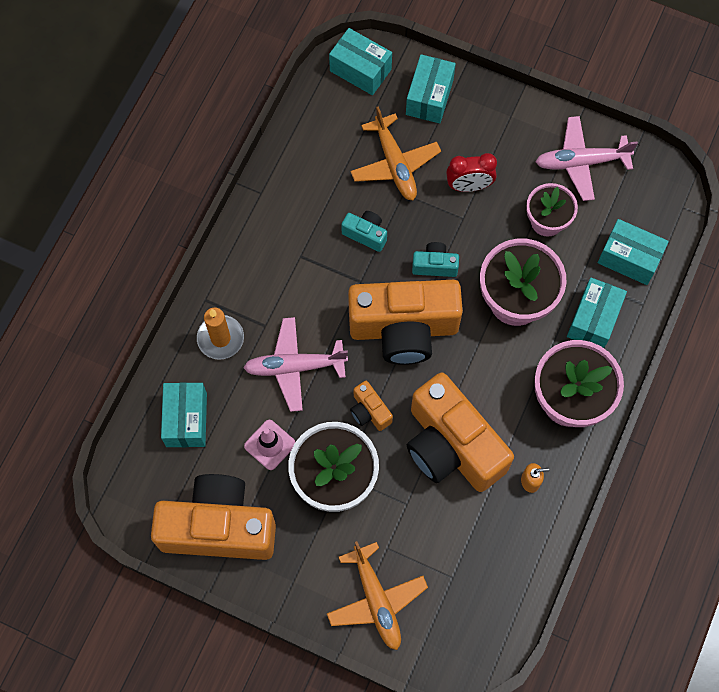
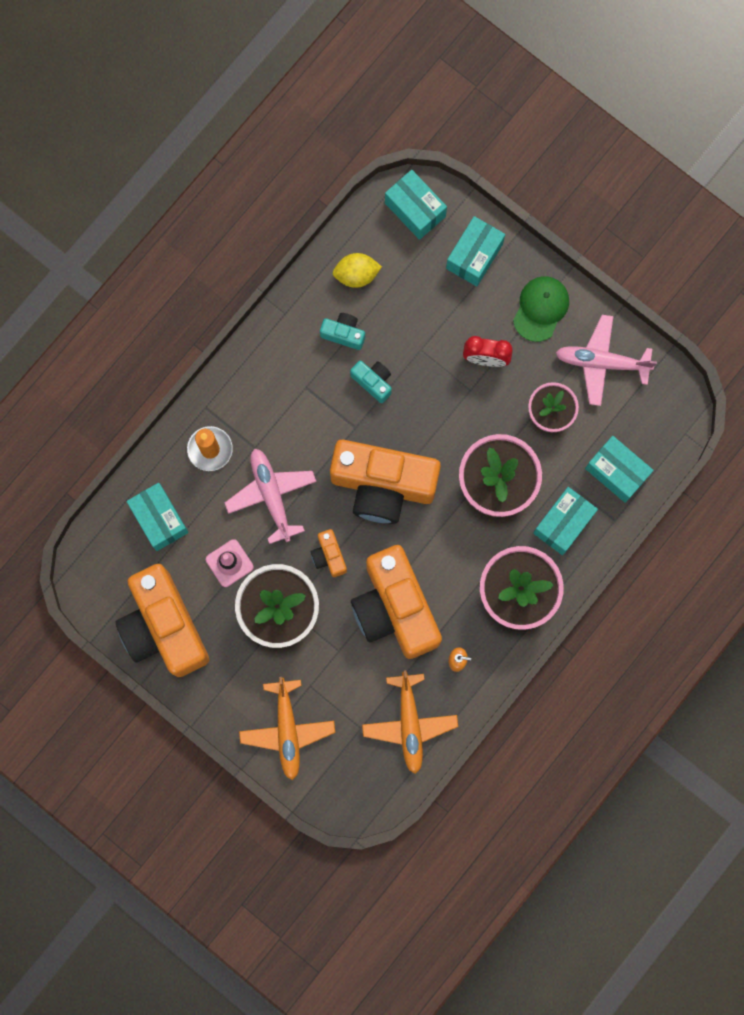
camera: 15 degrees right, 10 degrees up
(186, 420) = (159, 519): turquoise box -> turquoise box turned 45 degrees counterclockwise
(219, 527) = (164, 627): orange camera -> orange camera turned 135 degrees counterclockwise
(294, 367) = (271, 495): pink plane -> pink plane turned 60 degrees clockwise
(321, 141) = (356, 275): none -> yellow lemon
(395, 164) = (421, 318): orange plane -> orange plane (409, 724)
(434, 265) = (429, 430): turquoise camera -> turquoise camera (343, 334)
(507, 128) = (541, 309): none -> green cap

